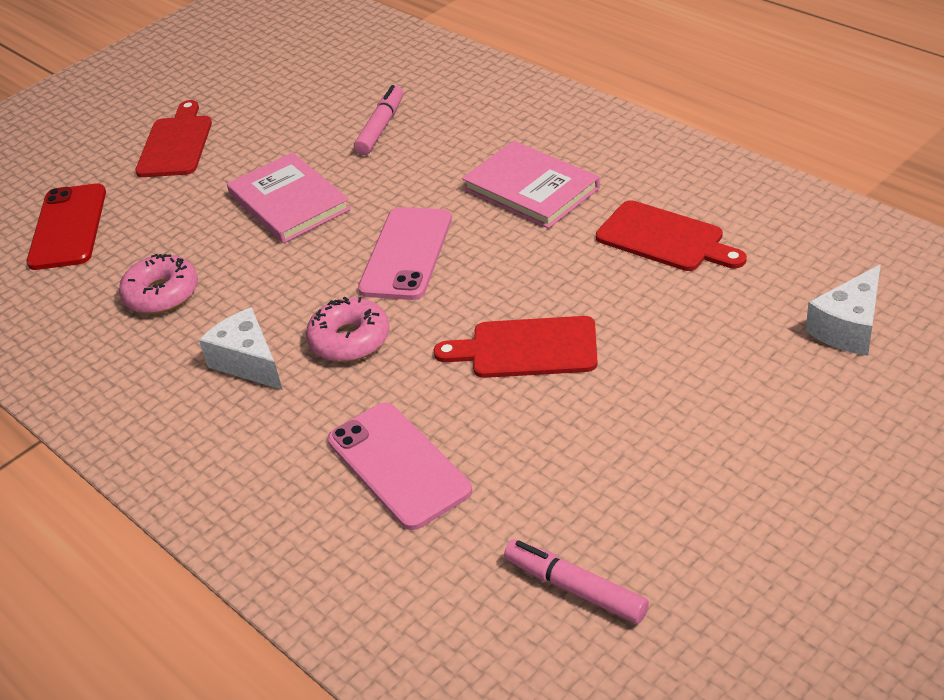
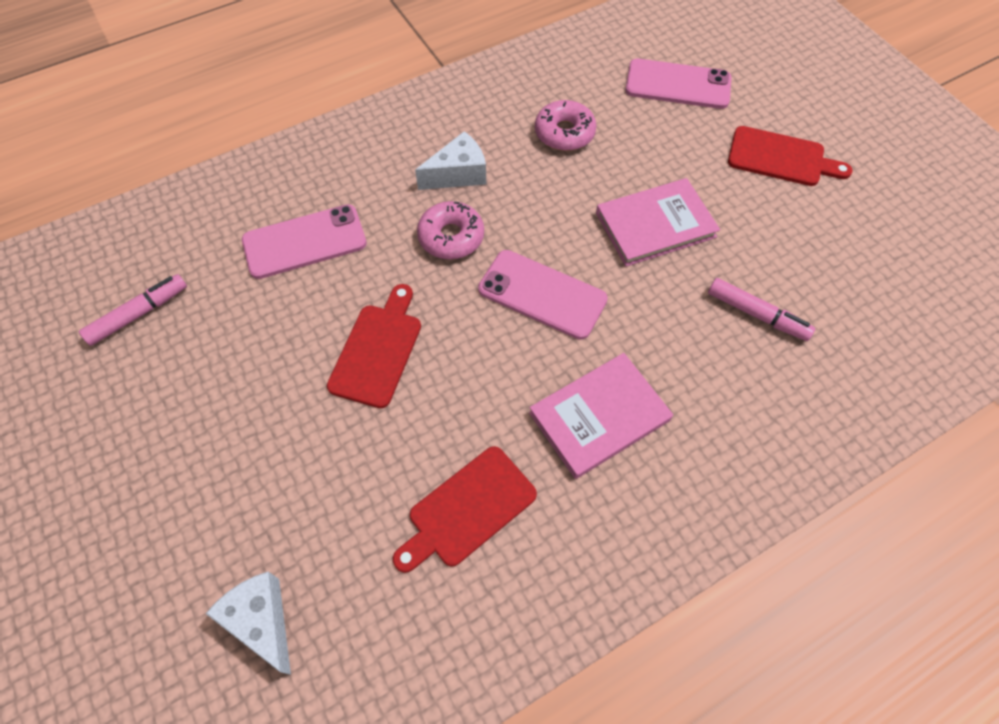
camera: 100 degrees right, 20 degrees up
(68, 227) = (678, 85): red phone -> pink phone

